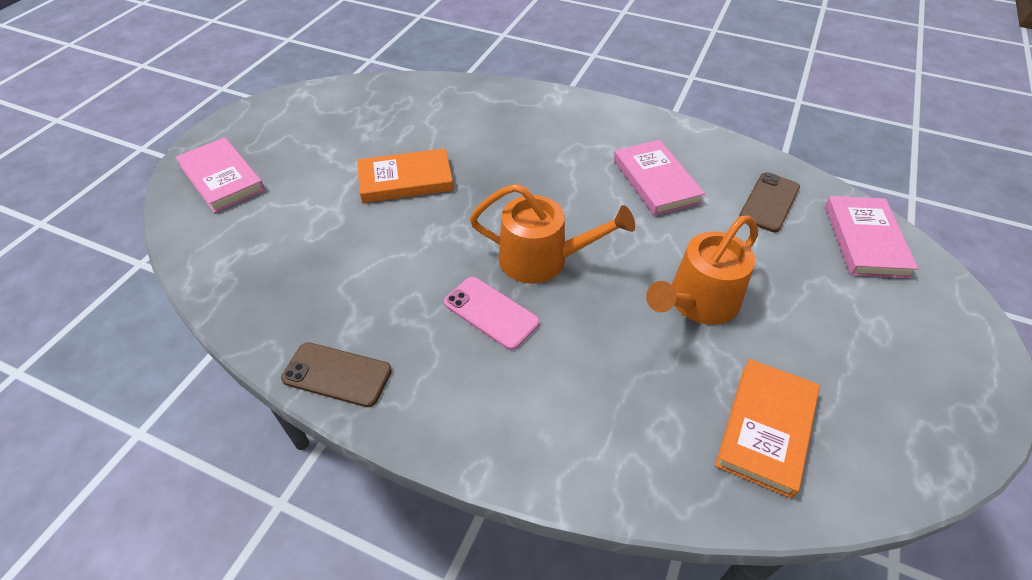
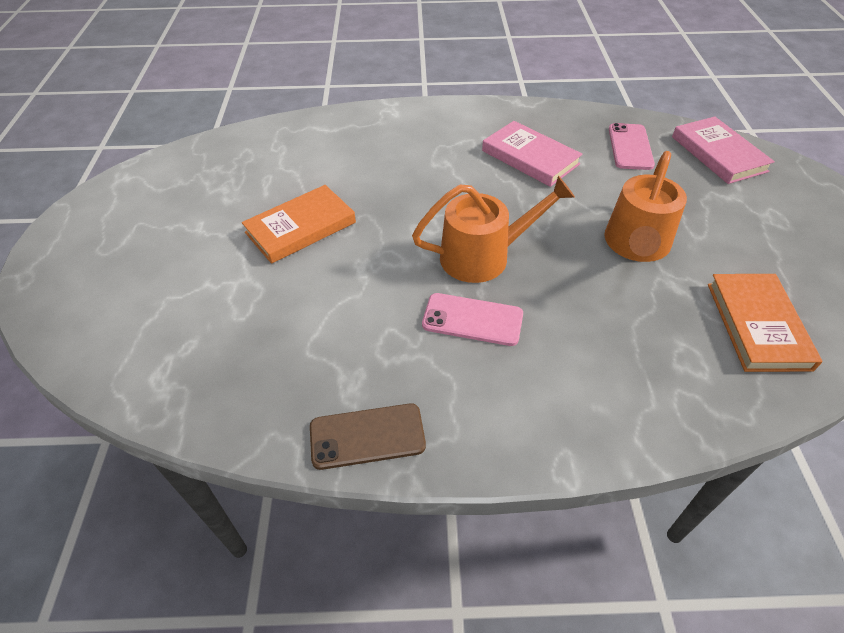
camera: 25 degrees left, 0 degrees up
(222, 178) = (91, 290): pink book -> none
(769, 202) = (630, 147): brown phone -> pink phone

